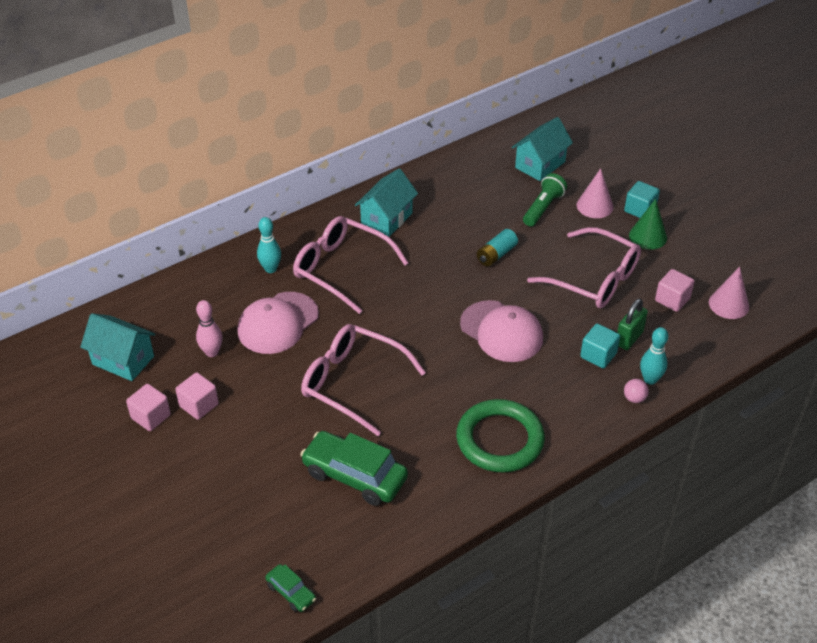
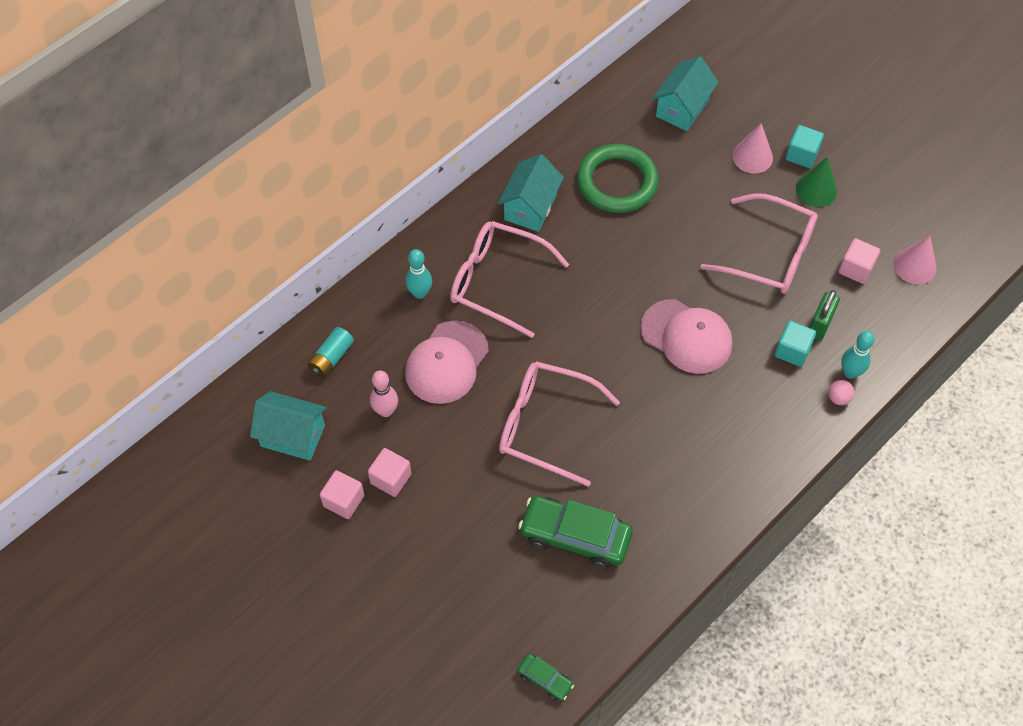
camera: 10 degrees left, 15 degrees up
(496, 255) = (660, 238): turquoise battery -> turquoise battery (331, 358)
(499, 440) = (712, 470): green ring -> green ring (617, 182)
(543, 208) = (697, 167): green flashlight -> none

